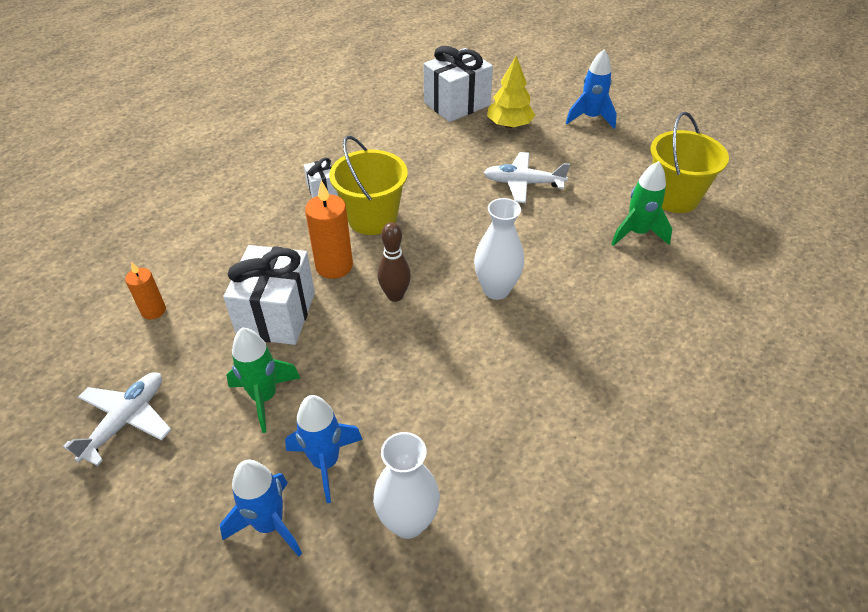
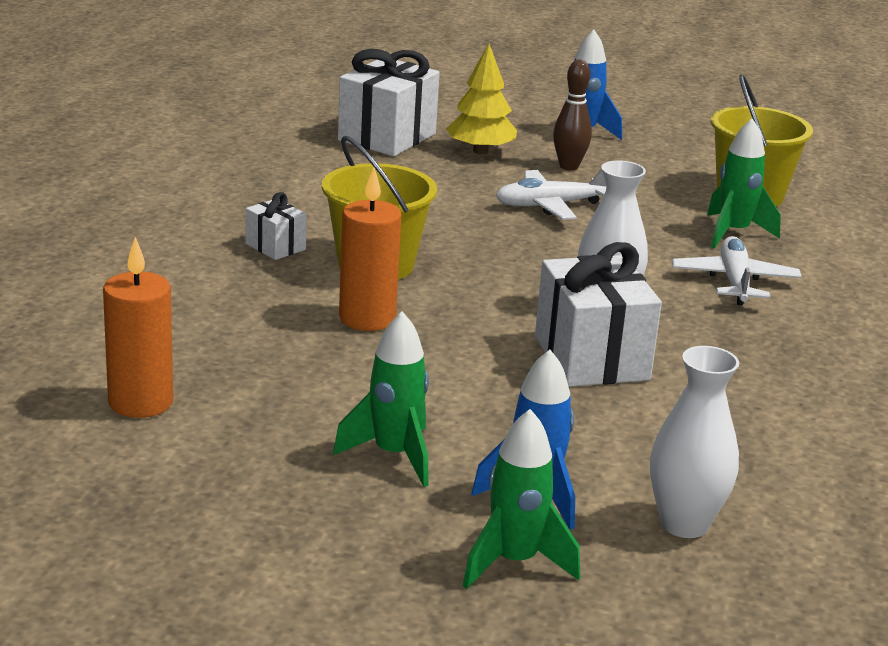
camera: 25 degrees left, 20 degrees down
(126, 421) = (215, 513): white plane -> white plane (734, 282)
(153, 311) = (140, 402): orange candle -> orange candle, size x1.65
(269, 524) = (514, 562): blue rocket -> green rocket
(277, 314) = (332, 377): white gift -> white gift (591, 358)
(395, 296) = (479, 334): brown bowling pin -> brown bowling pin (569, 166)

